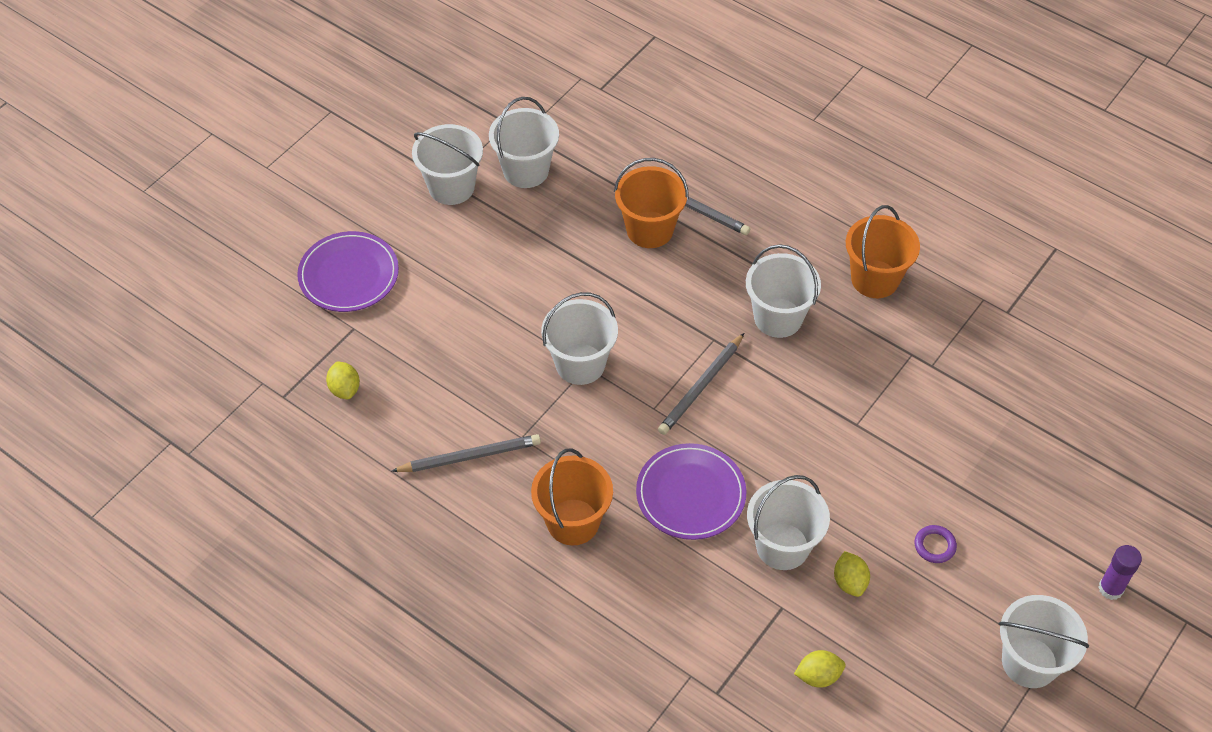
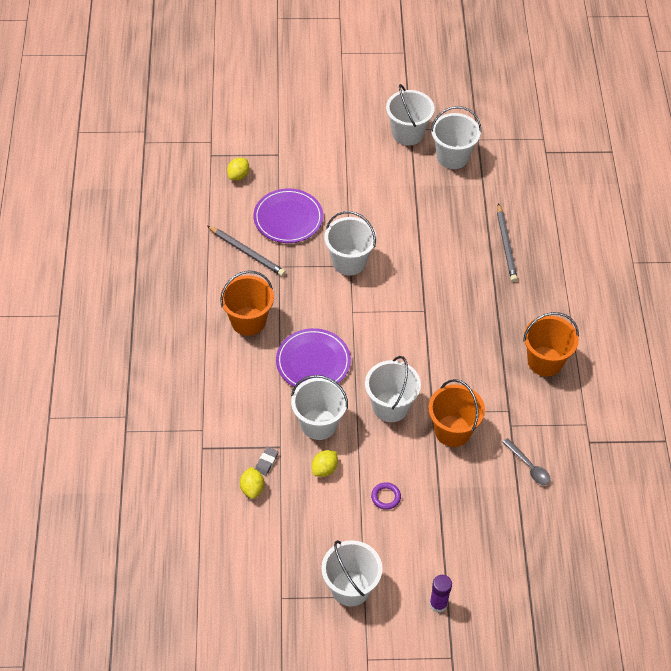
camera: 50 degrees right, 0 degrees up
(349, 275) = (308, 130): purple plate -> purple plate (288, 218)
(649, 230) = (470, 236): orange bucket -> orange bucket (452, 431)
(701, 387) = (387, 324): grey pencil -> none
(778, 317) = (469, 331): white bucket -> white bucket (390, 406)
(793, 636) = (266, 462): none -> grey eraser
(818, 676) = (252, 488): yellow lemon -> yellow lemon turned 45 degrees clockwise
(997, 385) = (529, 466): none -> grey spoon

